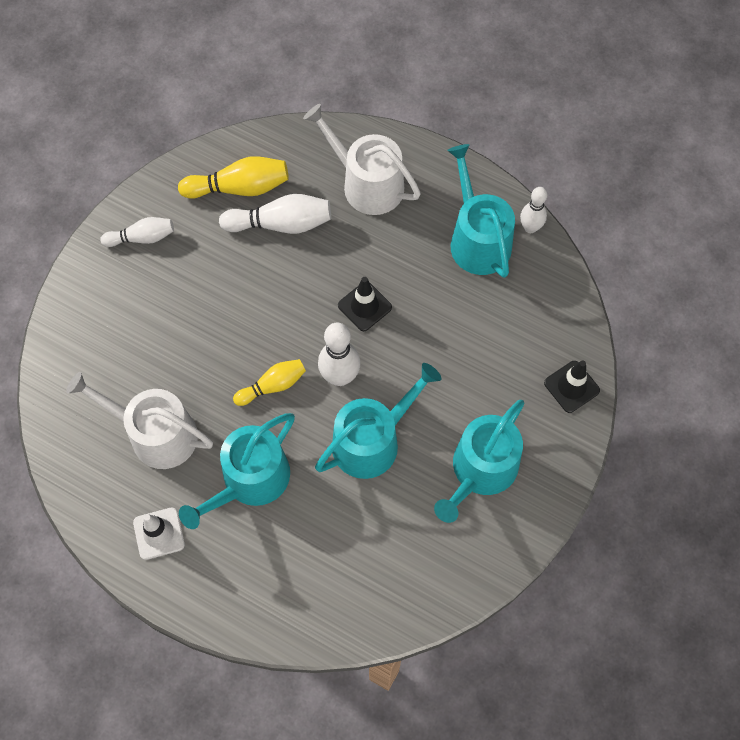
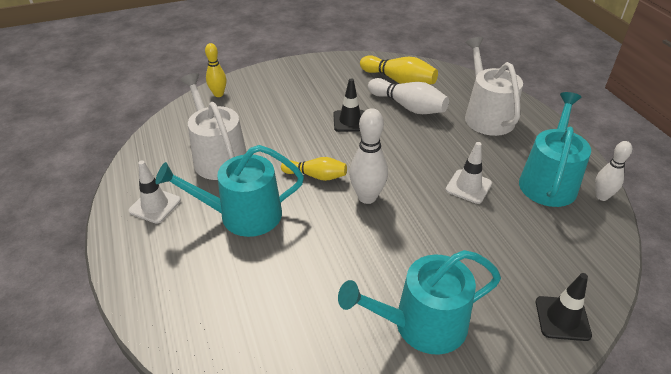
camera: 40 degrees right, 25 degrees down
(61, 349) = (218, 94): none -> yellow bowling pin
(142, 238) = (318, 74): white bowling pin -> none
(364, 306) = (424, 171): black traffic cone -> black traffic cone (350, 121)
(372, 440) = (352, 247): turquoise watering can -> none
(416, 297) = (468, 186): none -> white traffic cone

